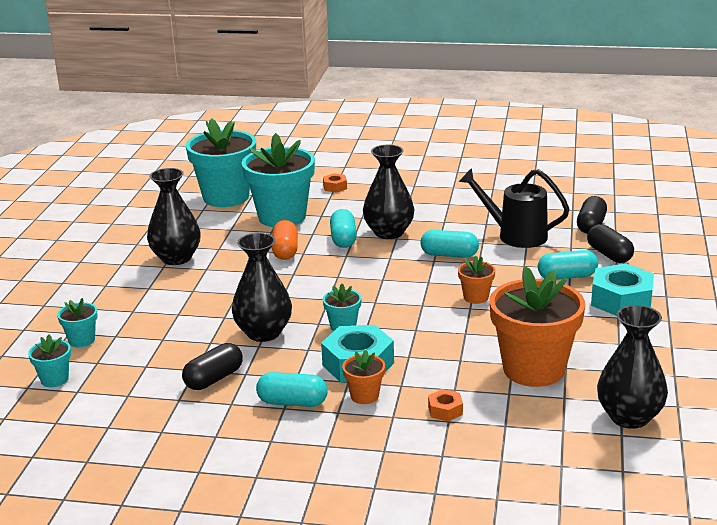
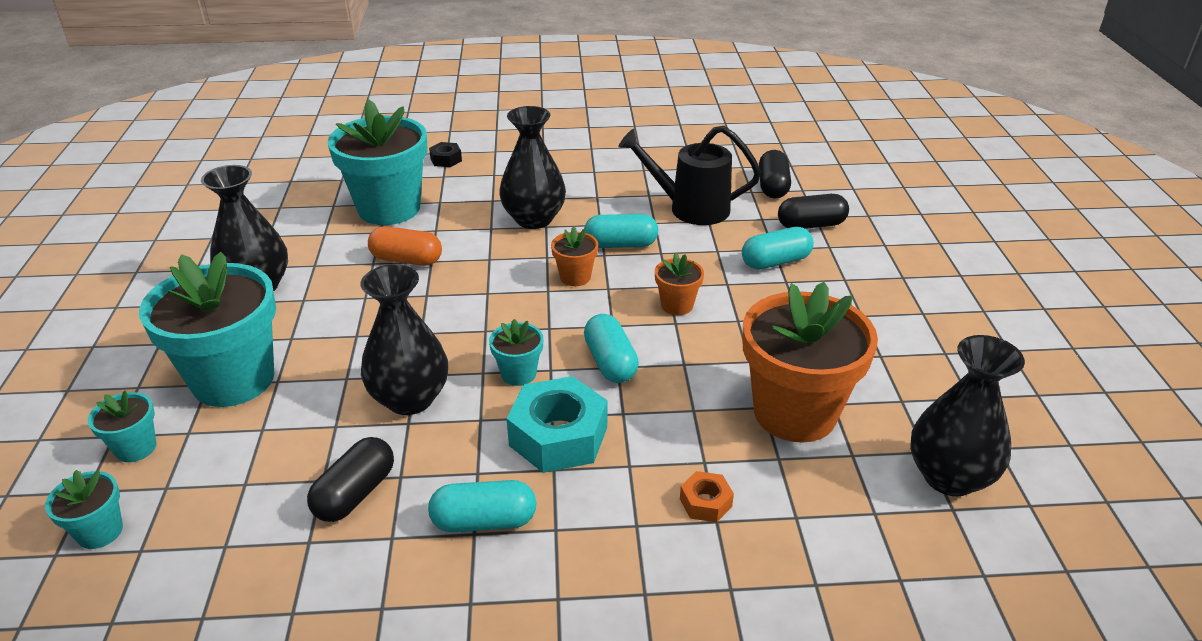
camera: 15 degrees left, 10 degrees up
(226, 197) = (307, 186): turquoise flower pot -> turquoise flower pot (233, 380)
(285, 251) = (406, 259): orange capsule -> orange capsule turned 60 degrees counterclockwise
(335, 187) = (446, 160): orange nut -> black nut
(343, 239) = (478, 234): turquoise capsule -> turquoise capsule (610, 362)
(364, 396) = (585, 493): orange flower pot -> orange flower pot (575, 277)
(609, 255) = (811, 225): black capsule -> black capsule turned 60 degrees counterclockwise
(621, 300) = (854, 289): turquoise nut -> none

